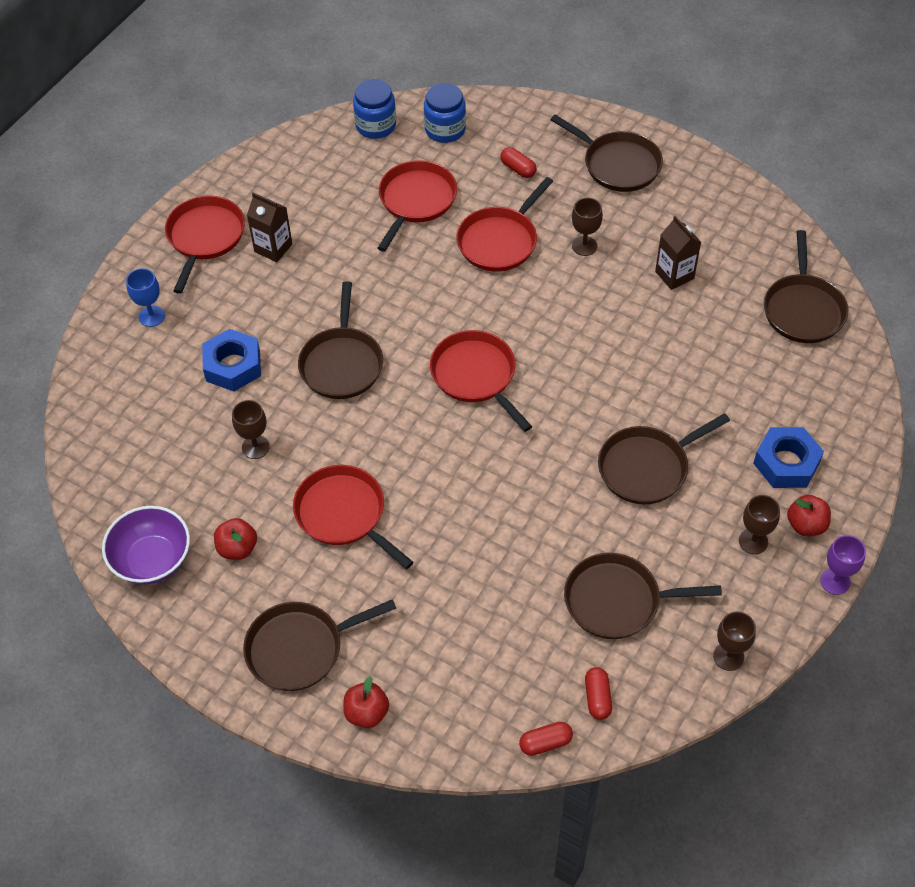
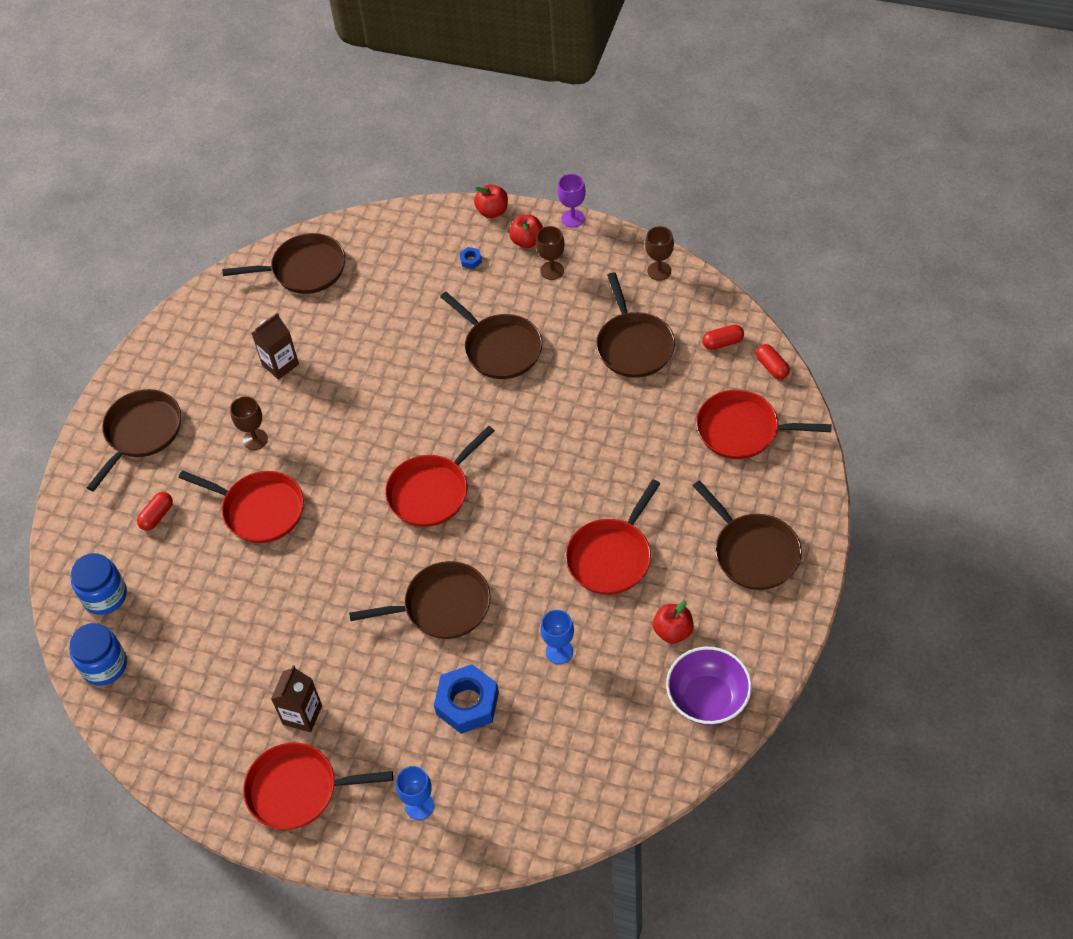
camera: 100 degrees left, 0 degrees up
(255, 447) = (559, 651): brown goblet -> blue goblet
(366, 713) = (792, 488): red apple -> red apple (492, 211)
(416, 201) = (214, 597): red pan -> red pan (742, 430)
(786, 463) = (471, 260): blue nut -> blue nut, size x0.42

